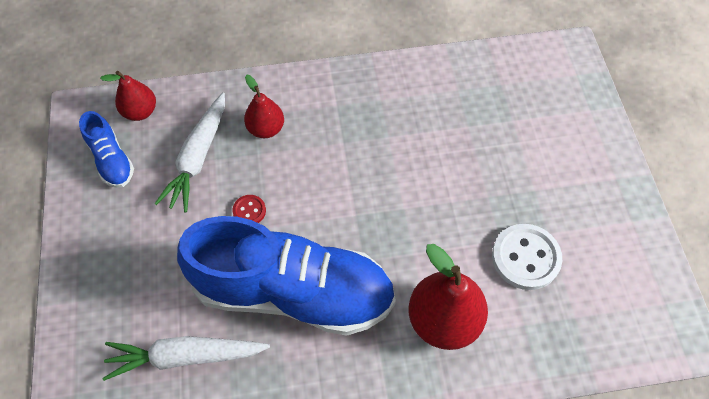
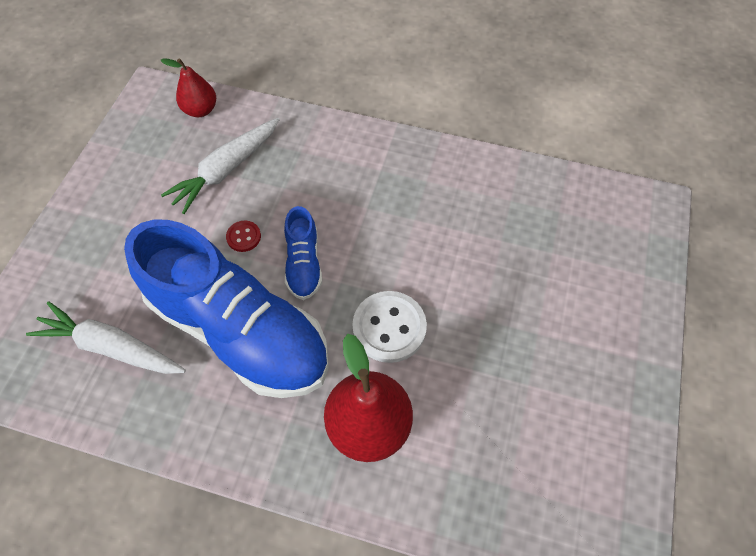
camera: 25 degrees right, 0 degrees up
(111, 160) = (152, 143): blue shoe -> blue shoe (304, 263)
(266, 129) = (302, 167): red pear -> none
(525, 258) = (489, 399): white button -> white button (389, 327)

